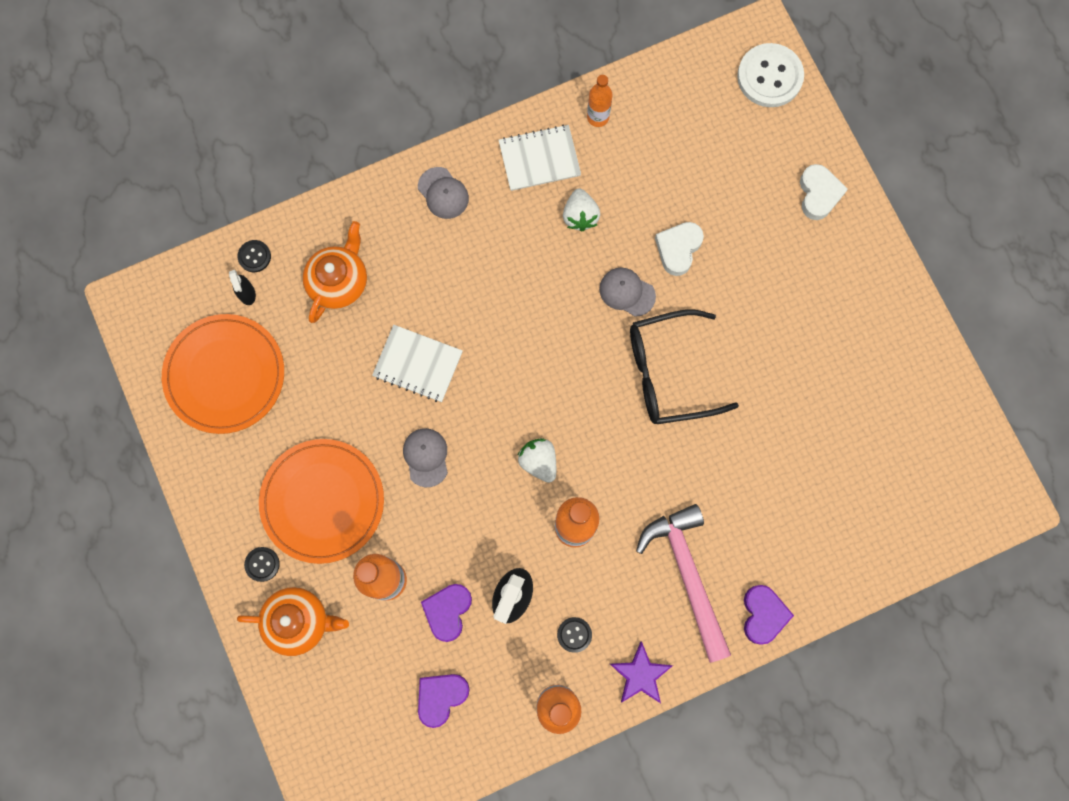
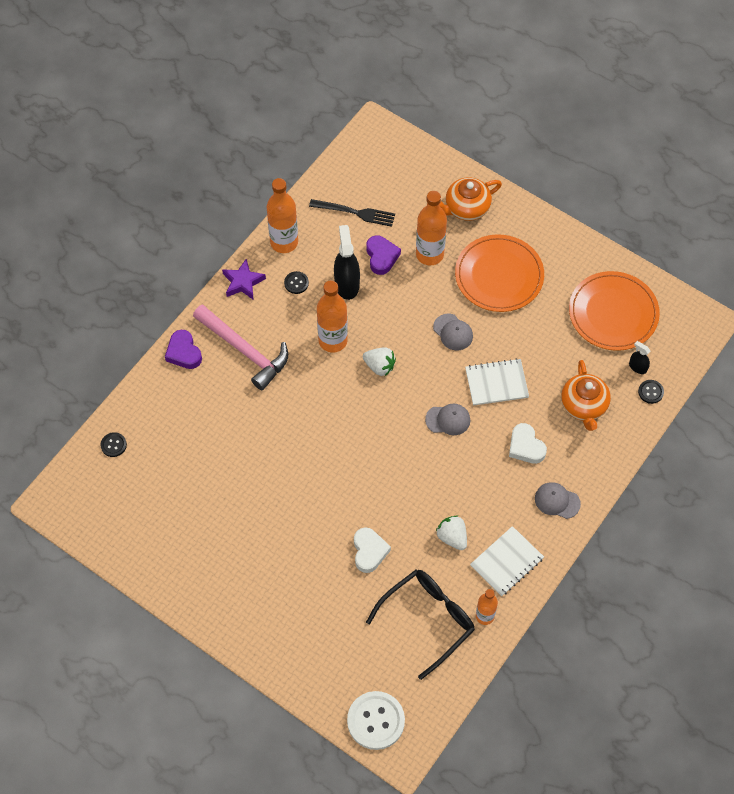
camera: 150 degrees right, 15 degrees down
(262, 564) = (510, 225): black button -> black button (113, 445)
(441, 697) = (356, 212): purple heart -> black fork
(627, 292) = (387, 502): grey cap -> grey cap (448, 420)
(668, 373) = (327, 464): black glasses -> black glasses (428, 620)
(818, 194) = (289, 647): white heart -> white heart (525, 446)

